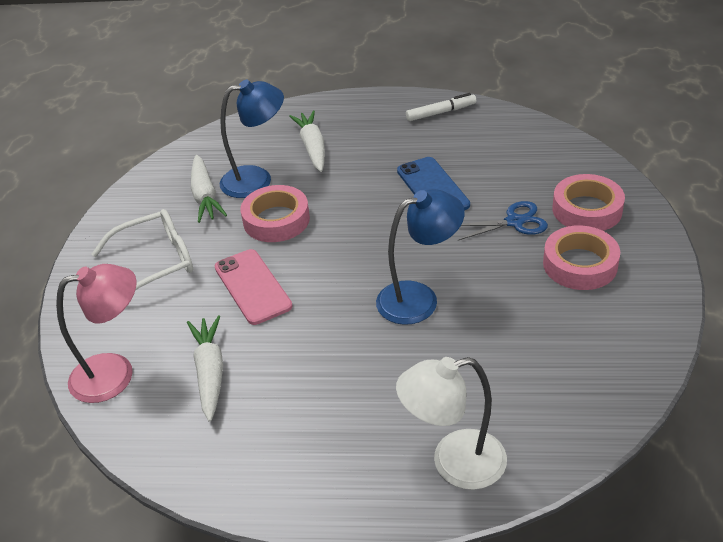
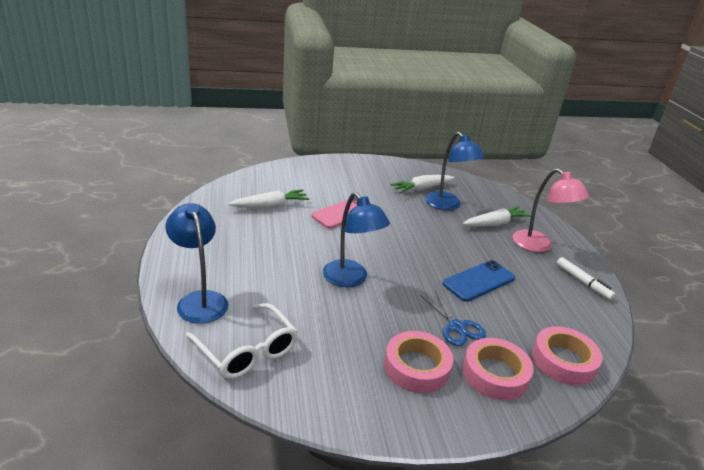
camera: 70 degrees right, 10 degrees down
(115, 373) = (267, 179): pink lamp -> pink lamp (539, 246)
(155, 262) = (355, 180): white glasses -> white glasses (247, 350)
(276, 220) = (410, 216): pink tape -> pink tape (563, 361)
(454, 463) = (199, 300): white lamp -> blue lamp

